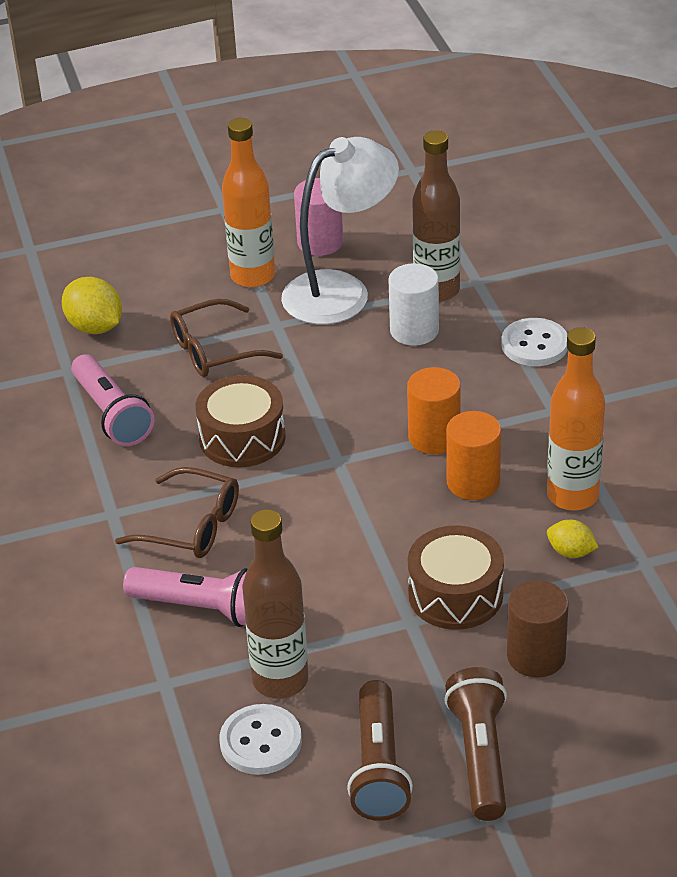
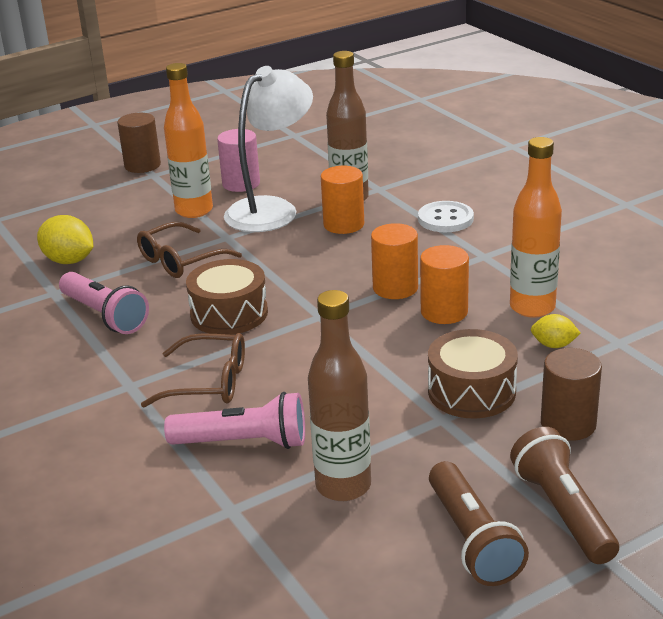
camera: 15 degrees left, 10 degrees down
(216, 190) = (142, 165): none -> brown cylinder
(261, 742) = (347, 541): white button -> none
(414, 330) = (343, 224): white cylinder -> orange cylinder

